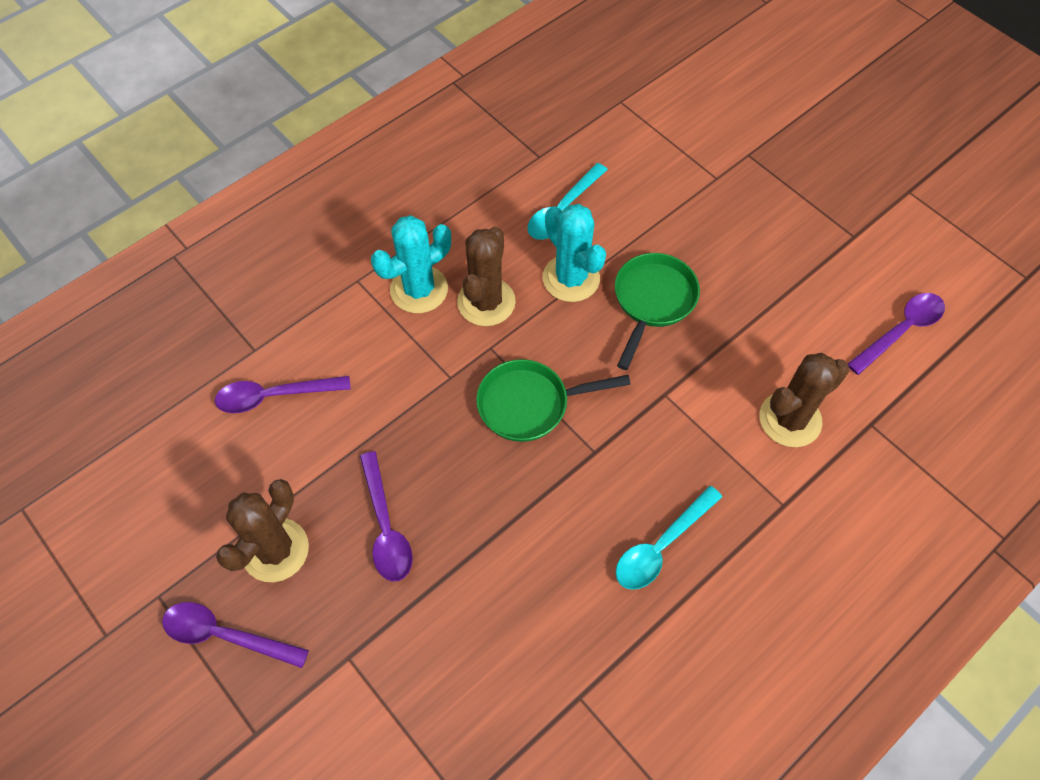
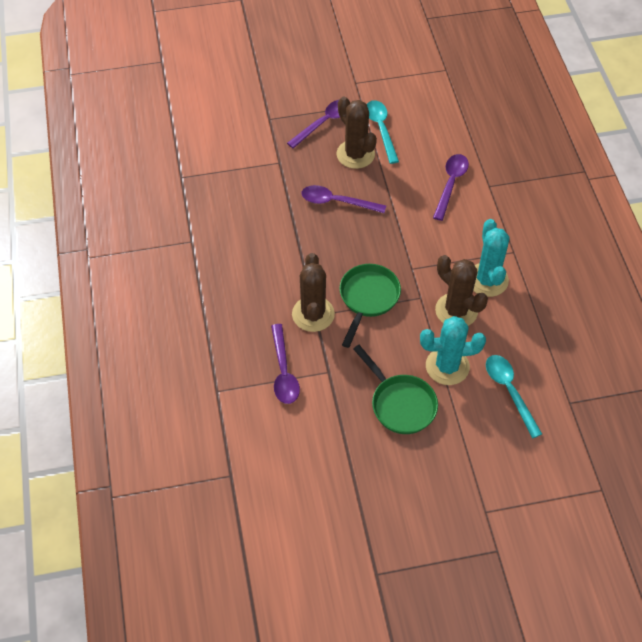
camera: 120 degrees right, 5 degrees down
(661, 546) = (238, 316): turquoise spoon -> turquoise spoon (381, 129)
(790, 419) = (265, 430): brown cactus -> brown cactus (313, 314)
(900, 331) = (281, 546): purple spoon -> purple spoon (283, 371)

